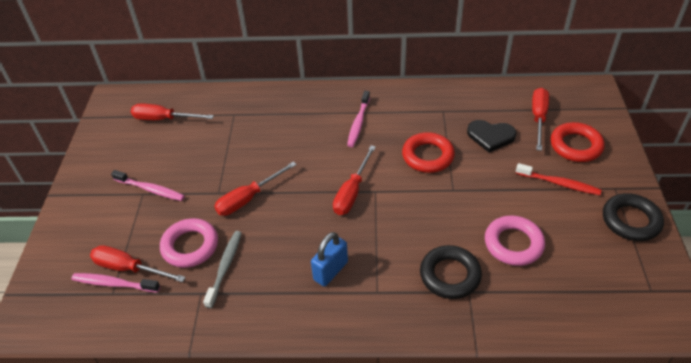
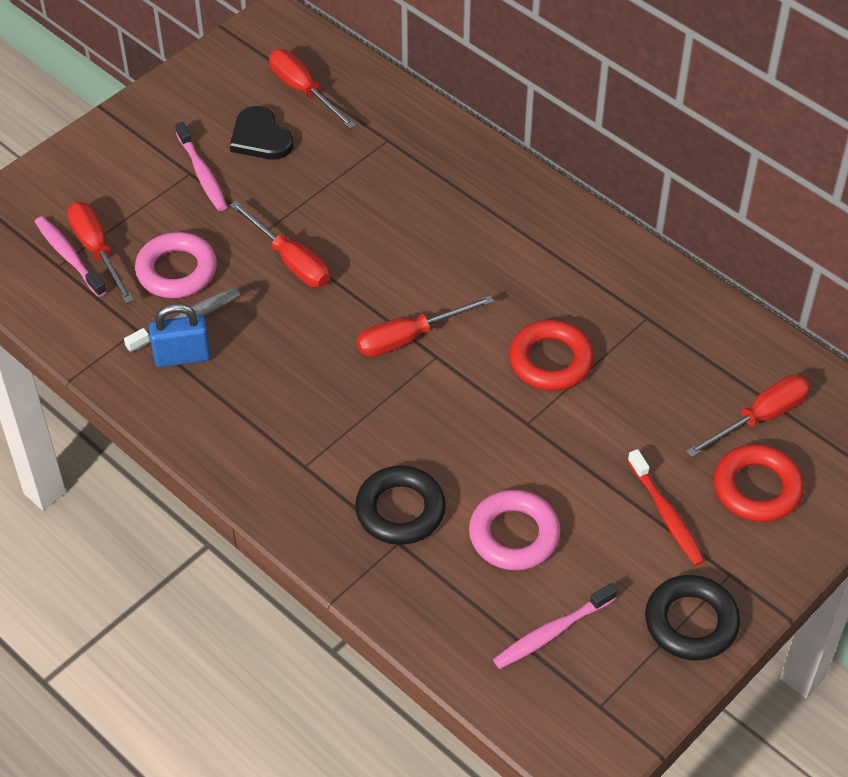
camera: 40 degrees right, 5 degrees up
(248, 198) = (290, 260): red screwdriver -> red screwdriver turned 135 degrees counterclockwise
(330, 271) = (284, 407): blue padlock -> blue padlock (182, 356)
(358, 123) = (520, 257): pink toothbrush -> pink toothbrush (552, 632)
(490, 136) = (662, 394): black heart -> black heart (260, 137)

